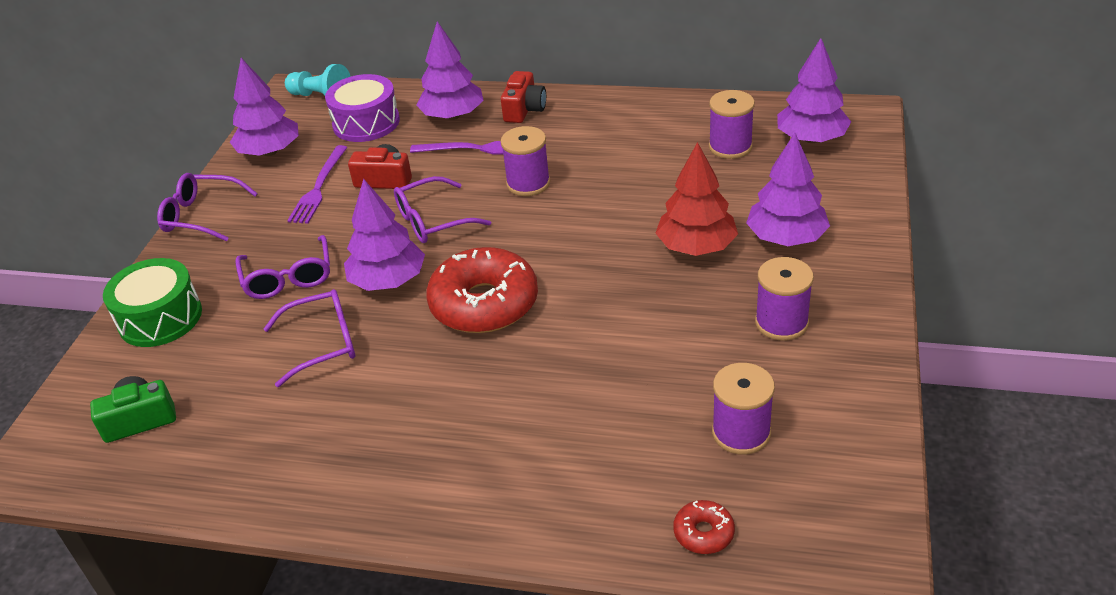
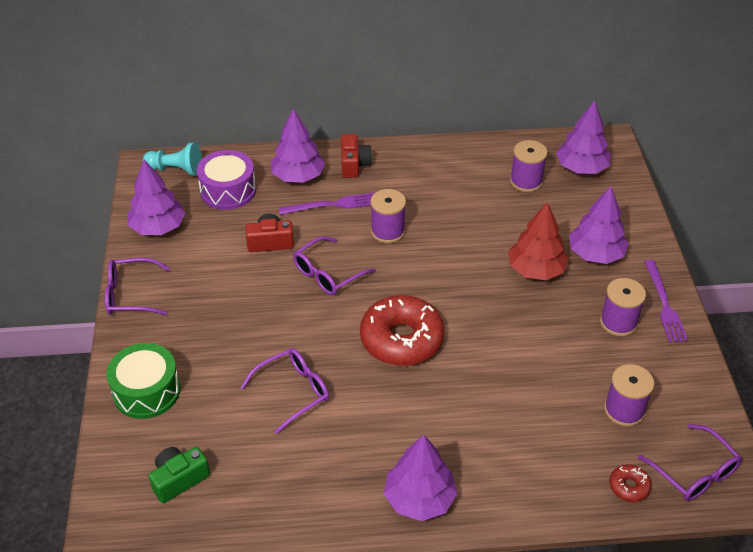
camera: 20 degrees left, 5 degrees up
(288, 278) = (235, 340): purple glasses -> purple glasses (694, 472)
(318, 187) = (218, 256): purple fork -> purple fork (664, 304)
(388, 281) = (318, 331): purple tree -> purple tree (419, 498)

